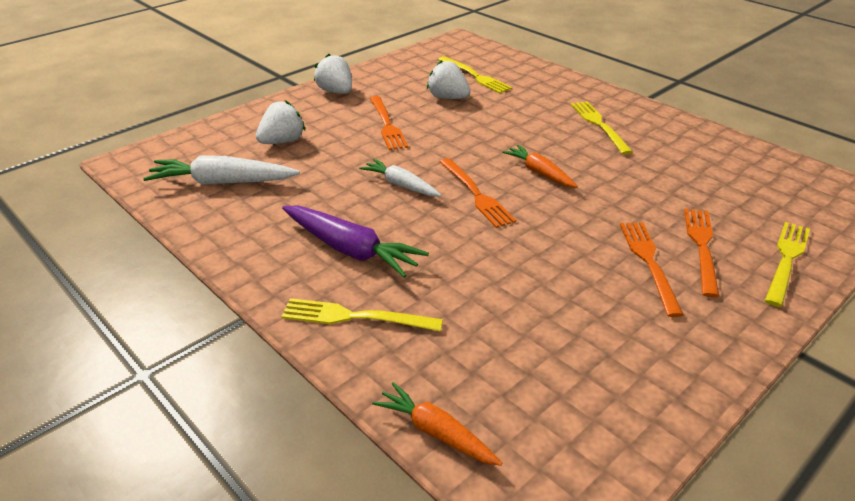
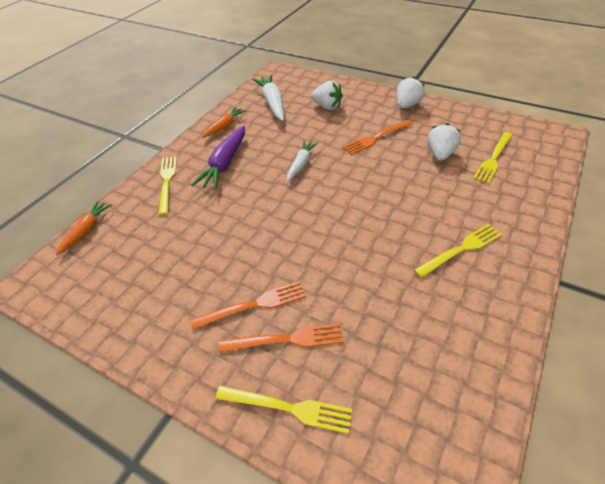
camera: 75 degrees right, 10 degrees up
(476, 194) = (306, 199): orange fork -> none
(539, 173) = (353, 225): orange carrot -> orange carrot (224, 126)

